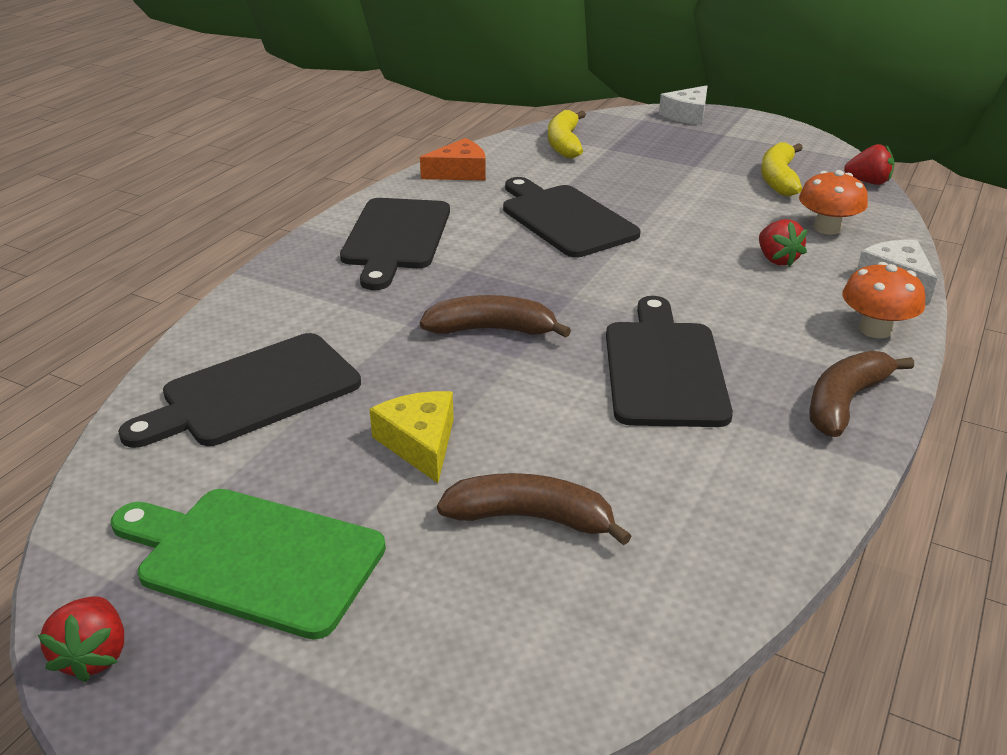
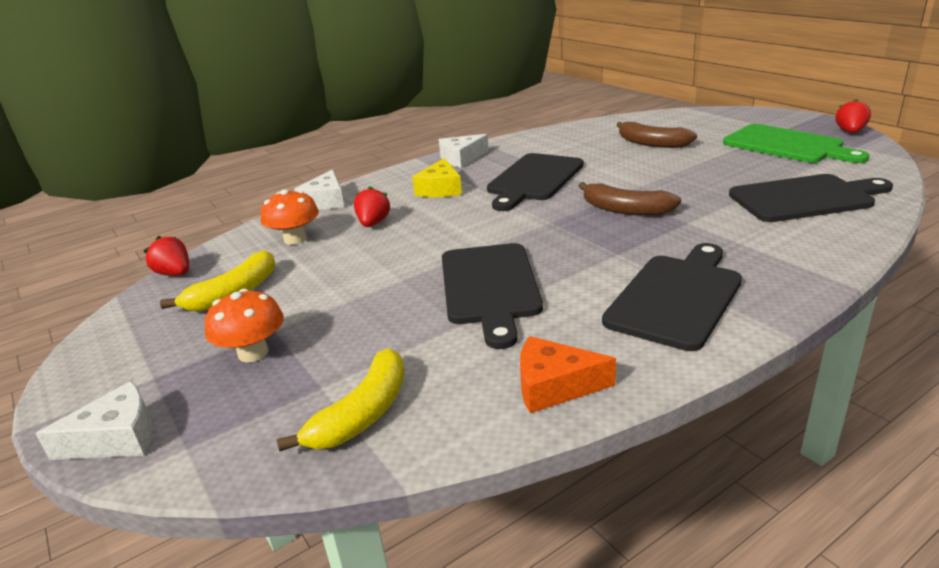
camera: 150 degrees left, 5 degrees down
(420, 443) = (696, 168): yellow cheese -> yellow cheese (440, 189)
(845, 402) = (461, 158): brown banana -> white cheese
(875, 330) = (391, 180): orange mushroom -> orange mushroom (253, 353)

